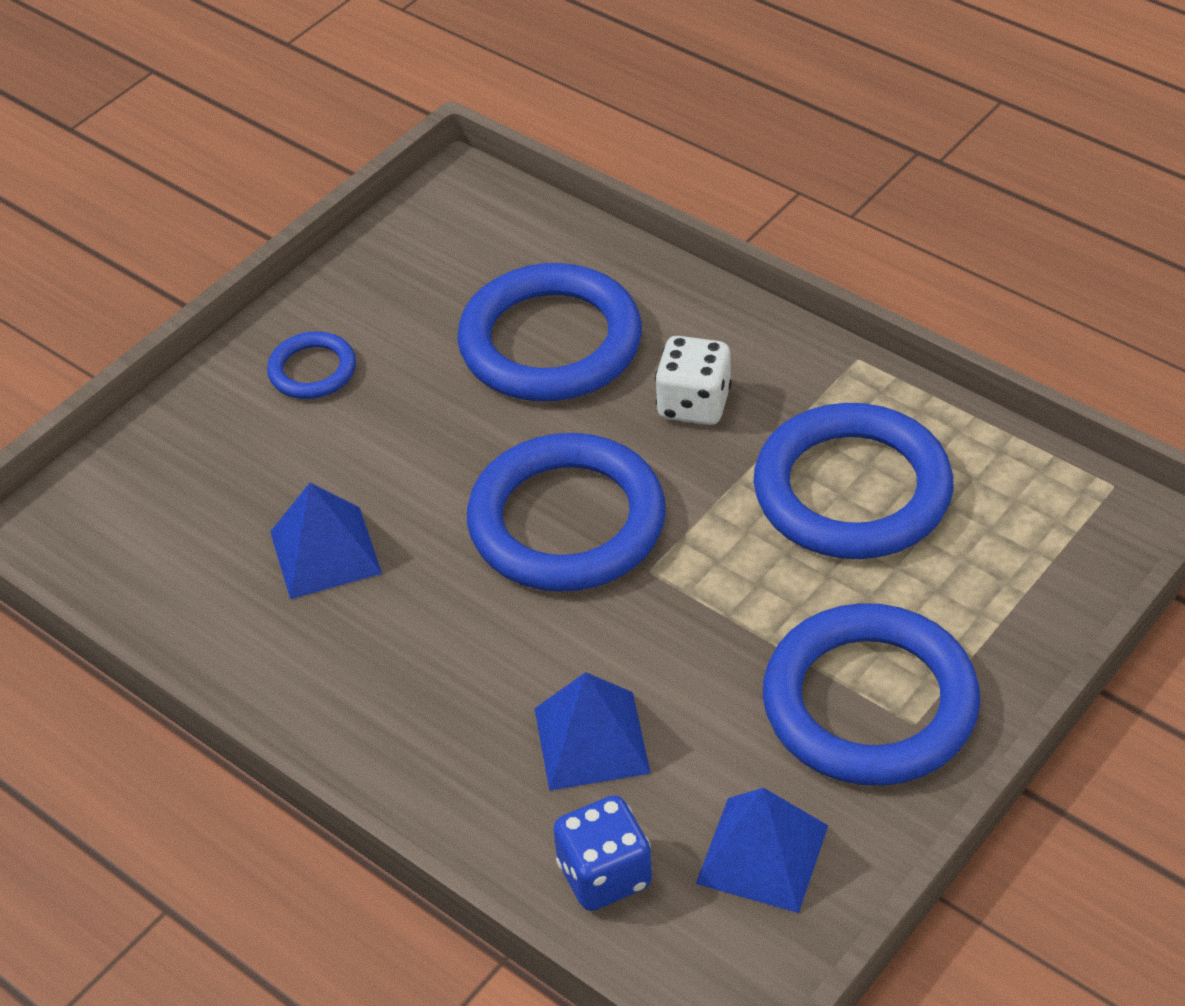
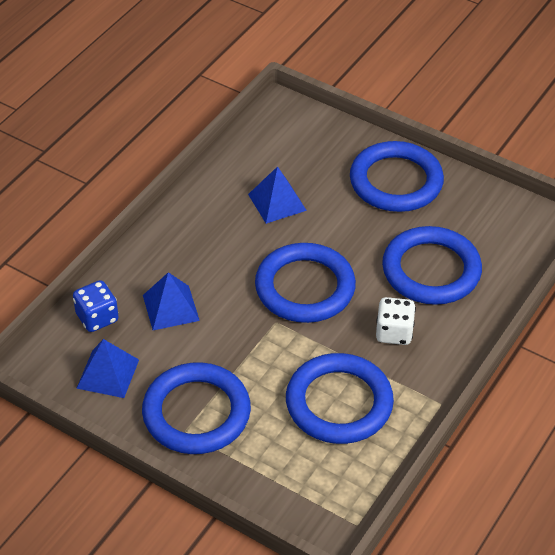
camera: 80 degrees right, 0 degrees up
(312, 370) = (396, 181): blue ring -> blue ring, size x2.08

